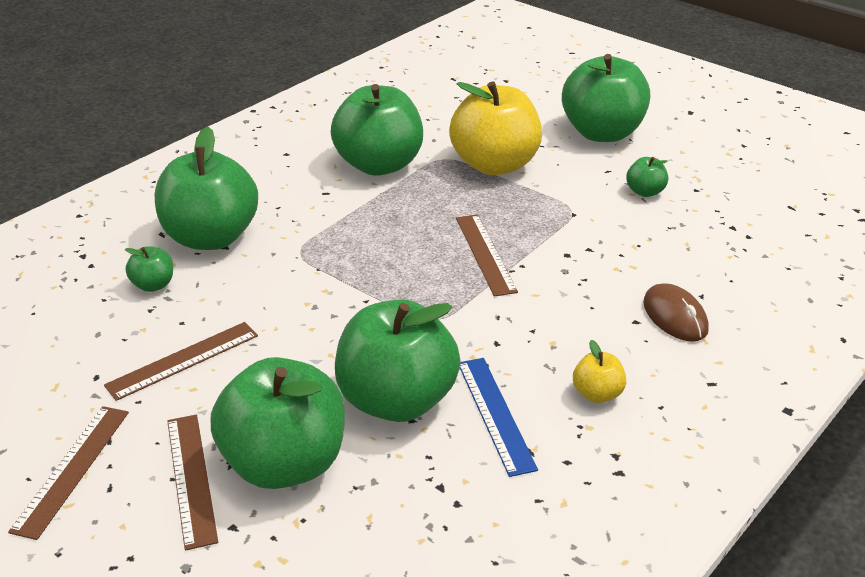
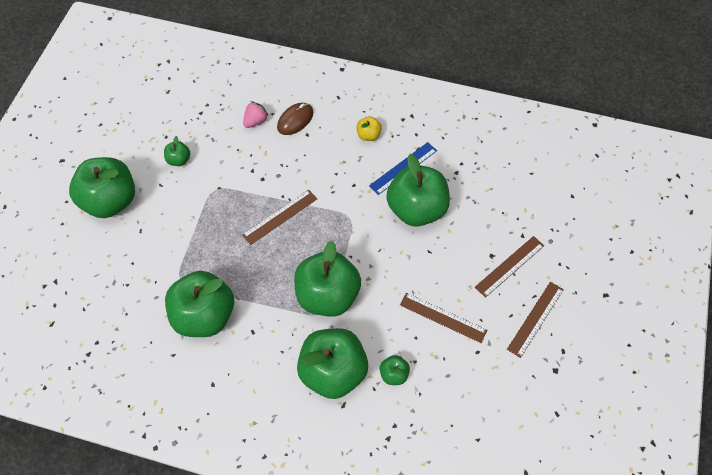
camera: 115 degrees left, 25 degrees up
(72, 469) = (535, 319): brown ruler -> brown ruler turned 45 degrees counterclockwise
(285, 463) = (479, 234): green apple -> green apple (327, 295)
(495, 165) = (177, 247): yellow apple -> none
(691, 274) = (255, 121): none -> pink strawberry

